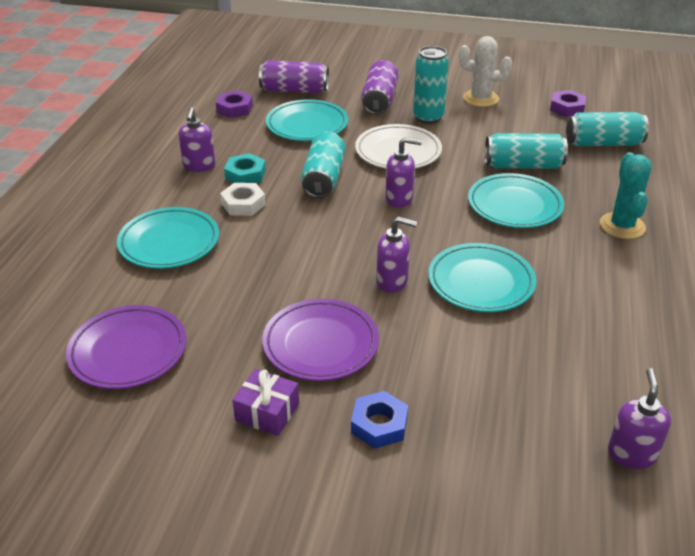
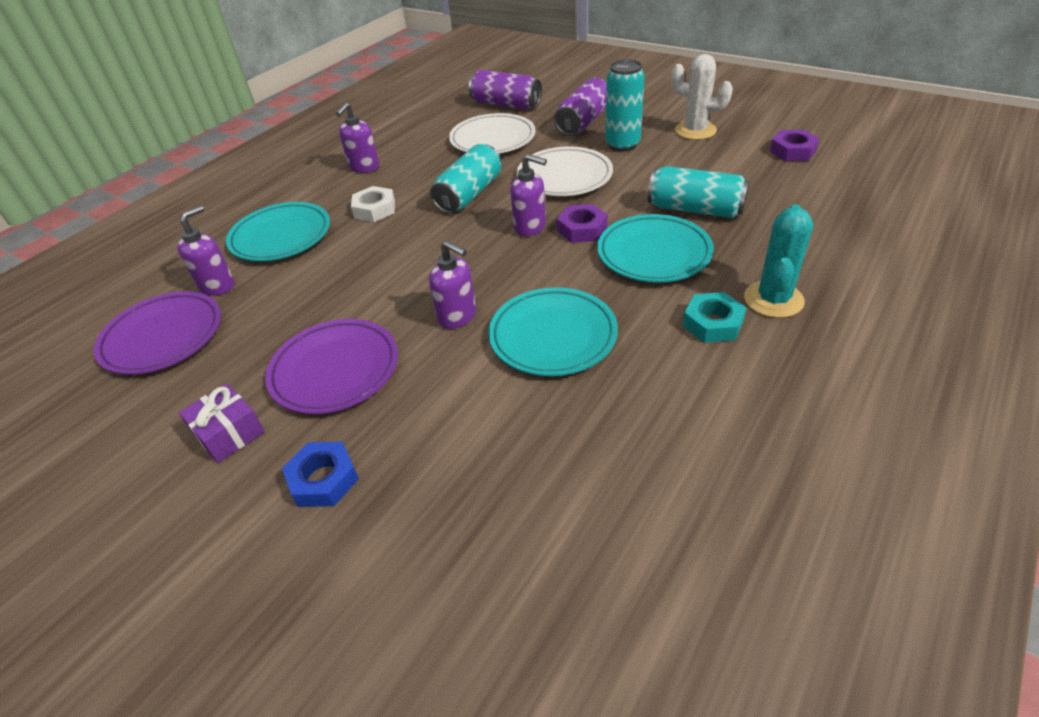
camera: 25 degrees right, 5 degrees up
(234, 109) = (437, 117): purple nut -> purple nut (582, 229)
(245, 174) = (399, 181): turquoise nut -> turquoise nut (713, 323)
(307, 125) = (492, 139): turquoise plate -> white plate
(603, 143) = (812, 196): turquoise can -> none
(631, 454) = (589, 611): purple soap dispenser -> purple soap dispenser (217, 286)

